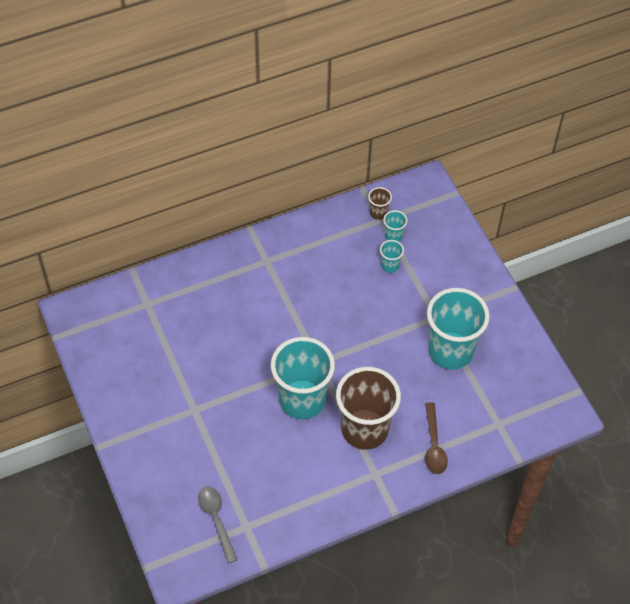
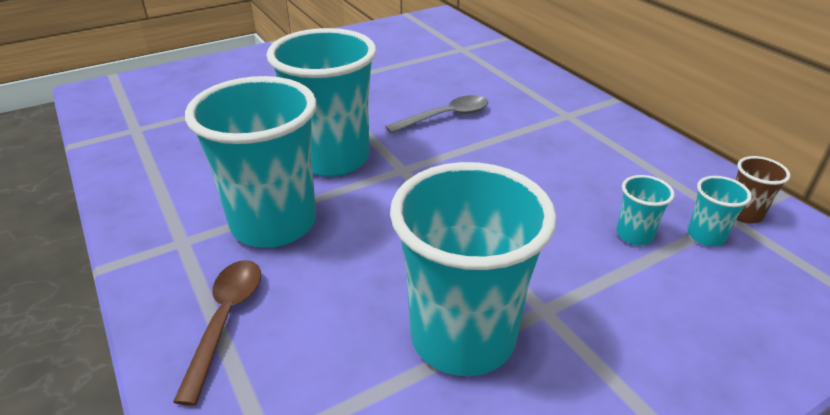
camera: 85 degrees right, 20 degrees down
(216, 519) = (155, 108): grey spoon -> grey spoon (446, 117)
(364, 429) = (274, 224): brown cup -> turquoise cup
(434, 445) = (226, 320): brown spoon -> brown spoon turned 105 degrees clockwise

